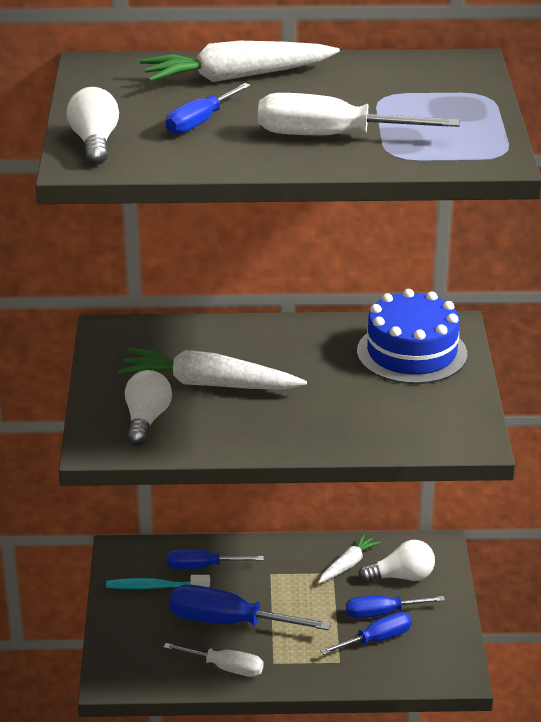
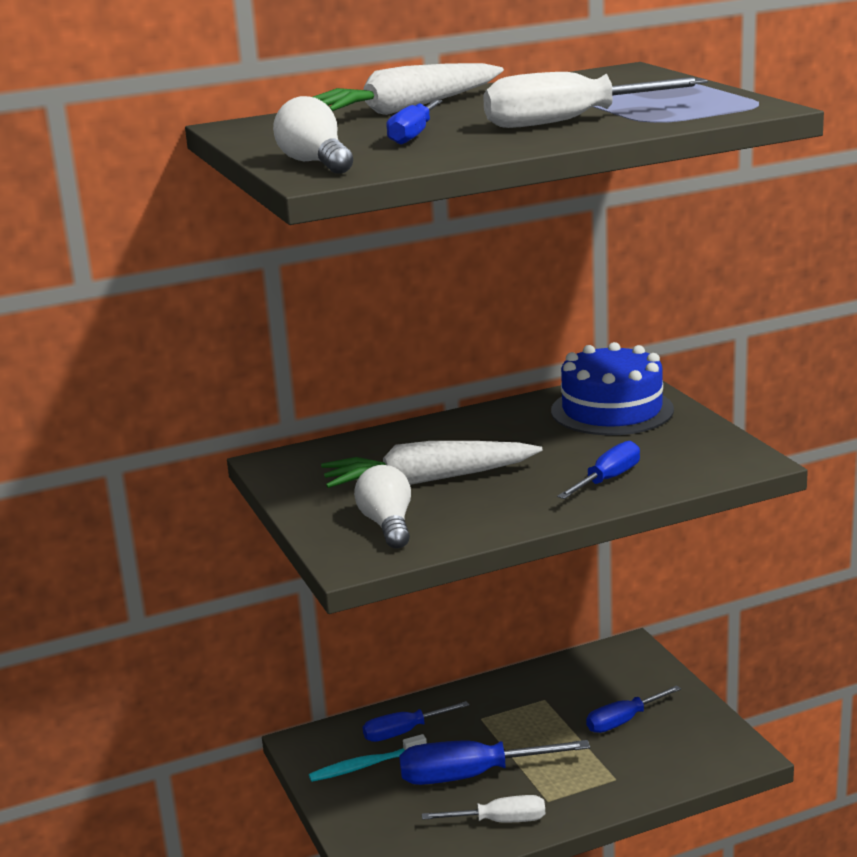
camera: 20 degrees left, 10 degrees down
(348, 565) = (554, 688): white carrot -> none
(376, 640) = (636, 747): blue screwdriver -> blue screwdriver (607, 480)
(402, 577) = (616, 683): white light bulb -> none

